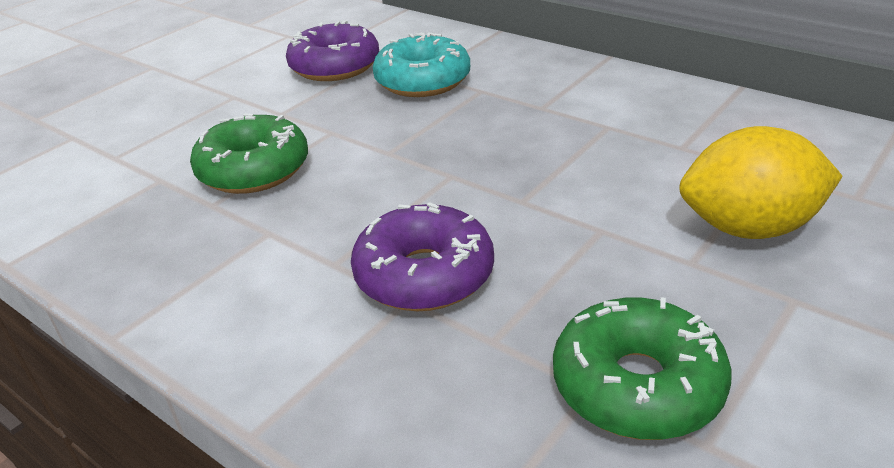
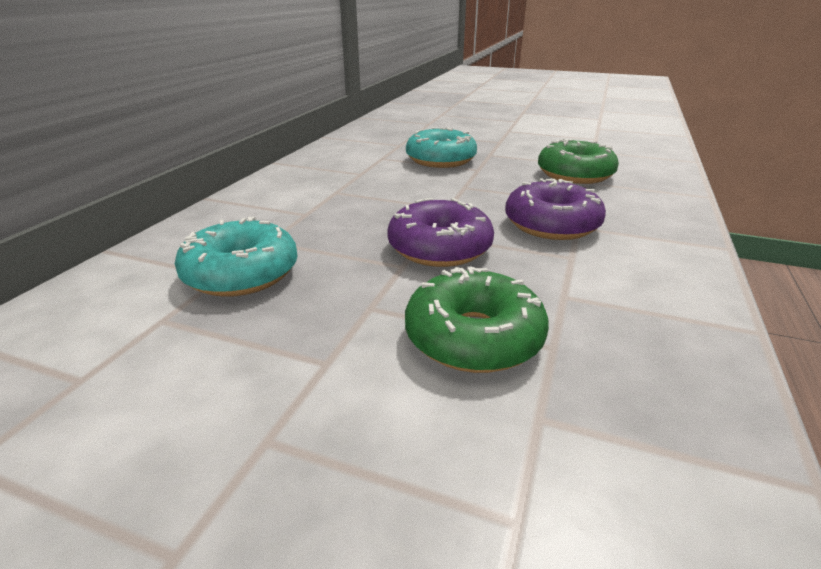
camera: 110 degrees left, 5 degrees down
(335, 66) = (172, 351): purple donut -> purple donut (439, 248)
(749, 228) = (440, 160): yellow lemon -> turquoise donut

